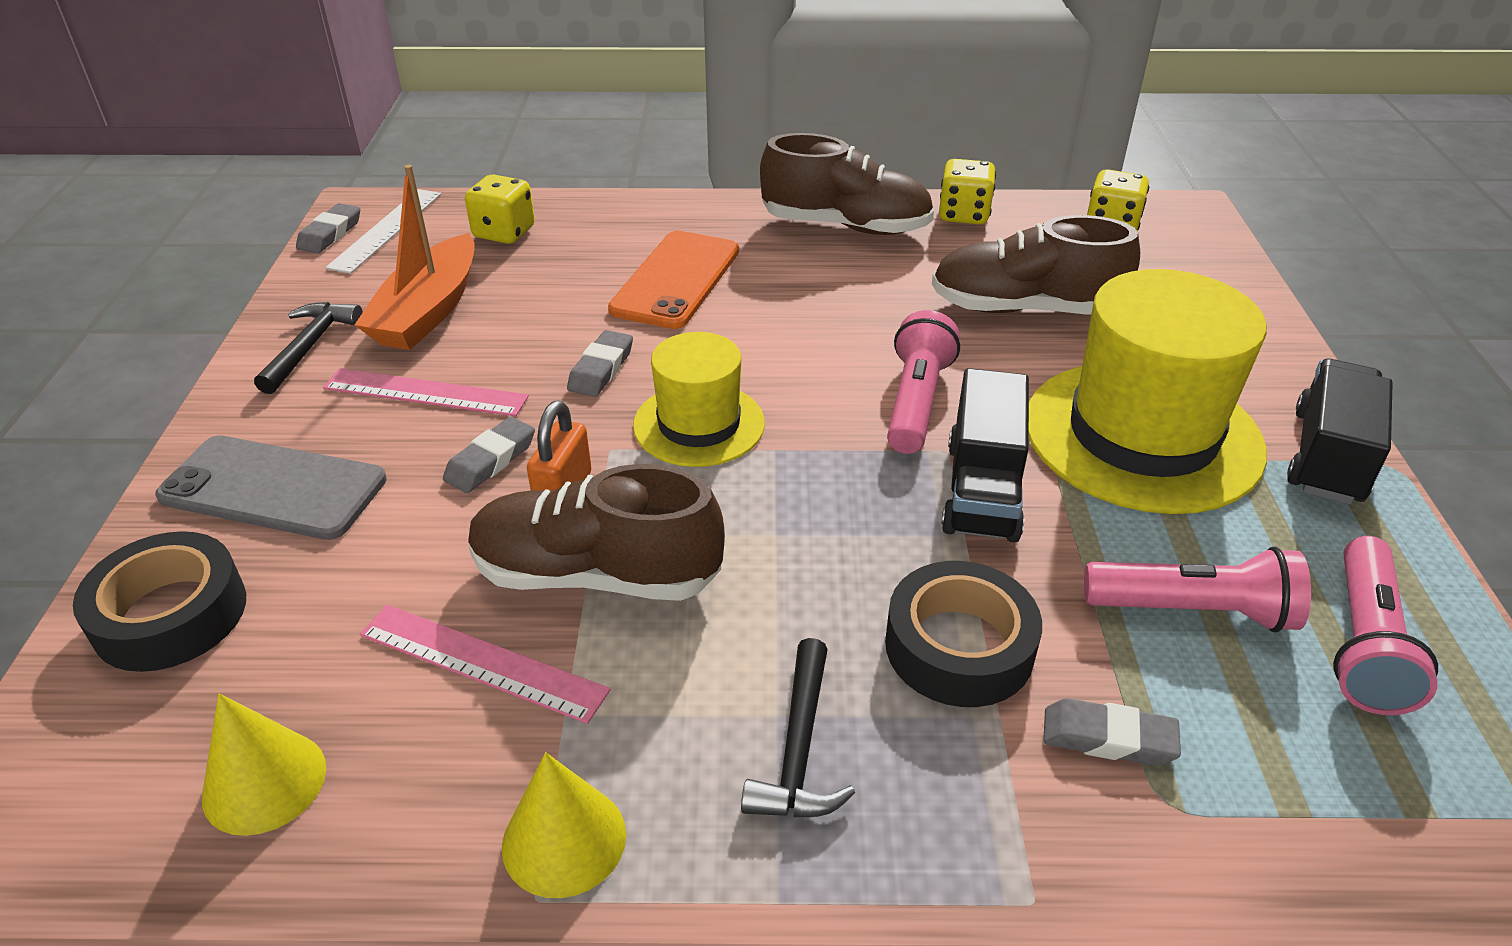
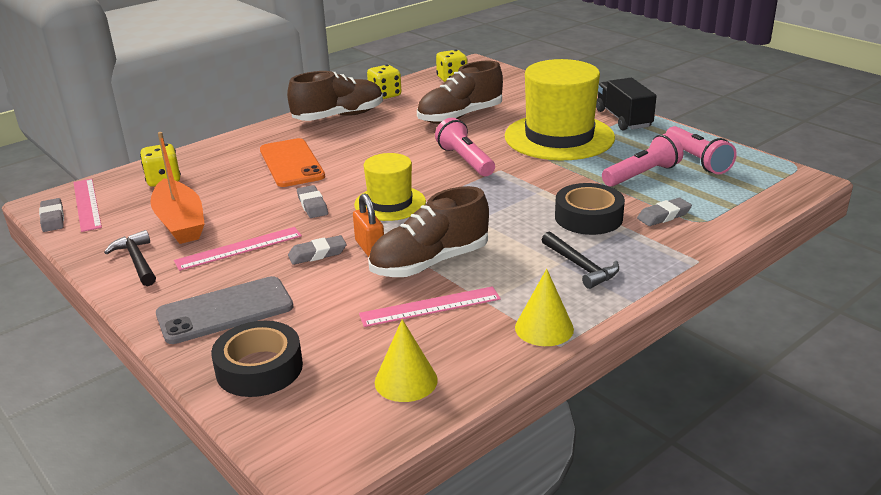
camera: 40 degrees left, 10 degrees down
(386, 230) = (87, 204): white ruler -> pink ruler
(491, 460) = (317, 254): grey eraser -> grey eraser turned 75 degrees clockwise
(982, 490) = (530, 175): black truck -> none

